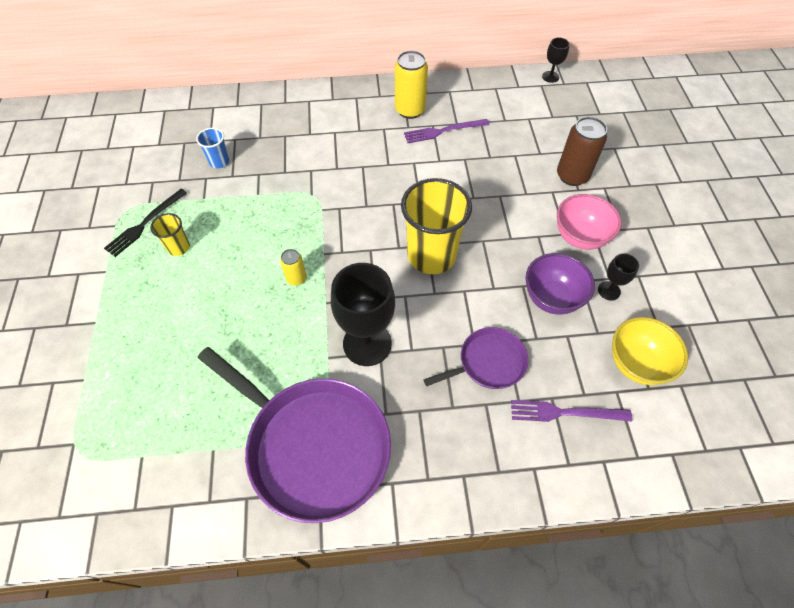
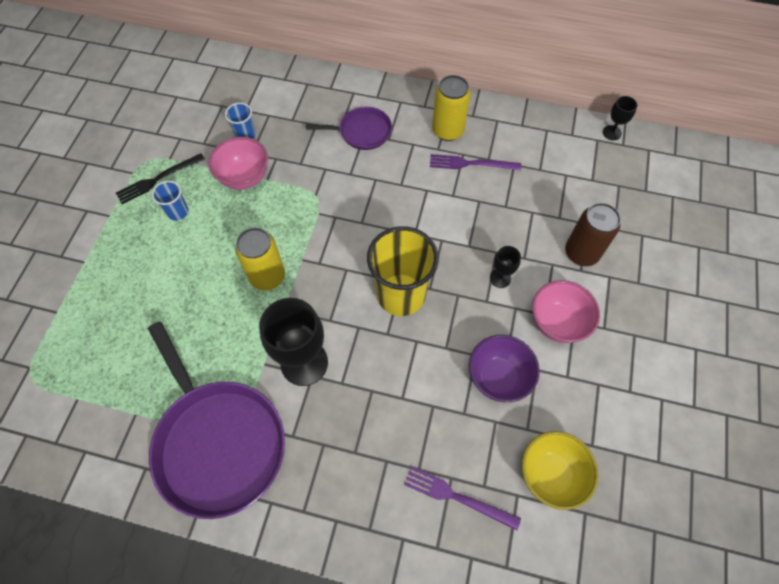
camera: 20 degrees right, 5 degrees up
(178, 247) = (178, 212): yellow cup -> blue cup
(234, 198) = (244, 178): none -> pink bowl
(296, 278) = (267, 276): yellow can -> yellow can, size x1.83
(488, 362) = (407, 421): purple pan -> purple pan (362, 132)
(609, 290) = (560, 389): black goblet -> black goblet (500, 278)

